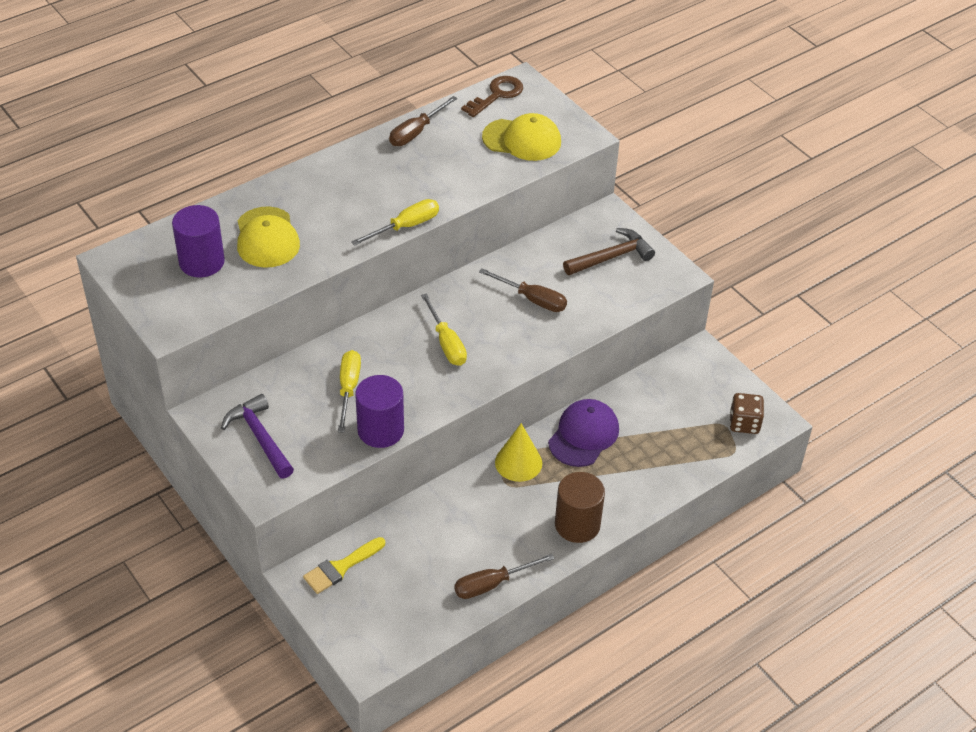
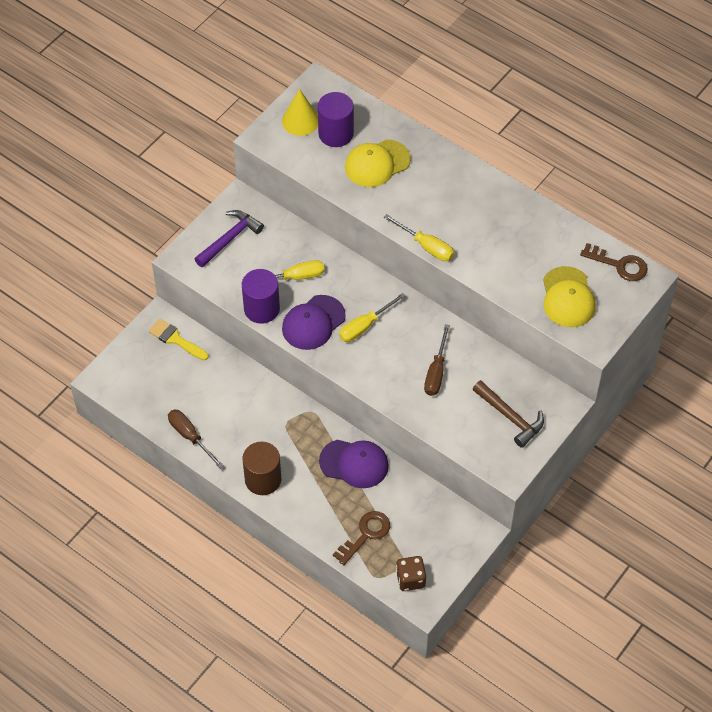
camera: 75 degrees right, 10 degrees up
(416, 132) = (543, 222): brown screwdriver -> none
(422, 387) = (313, 323): none -> purple cap
(518, 462) = (310, 425): yellow cone -> yellow cone (300, 121)
(678, 448) = (365, 534): none -> brown key

